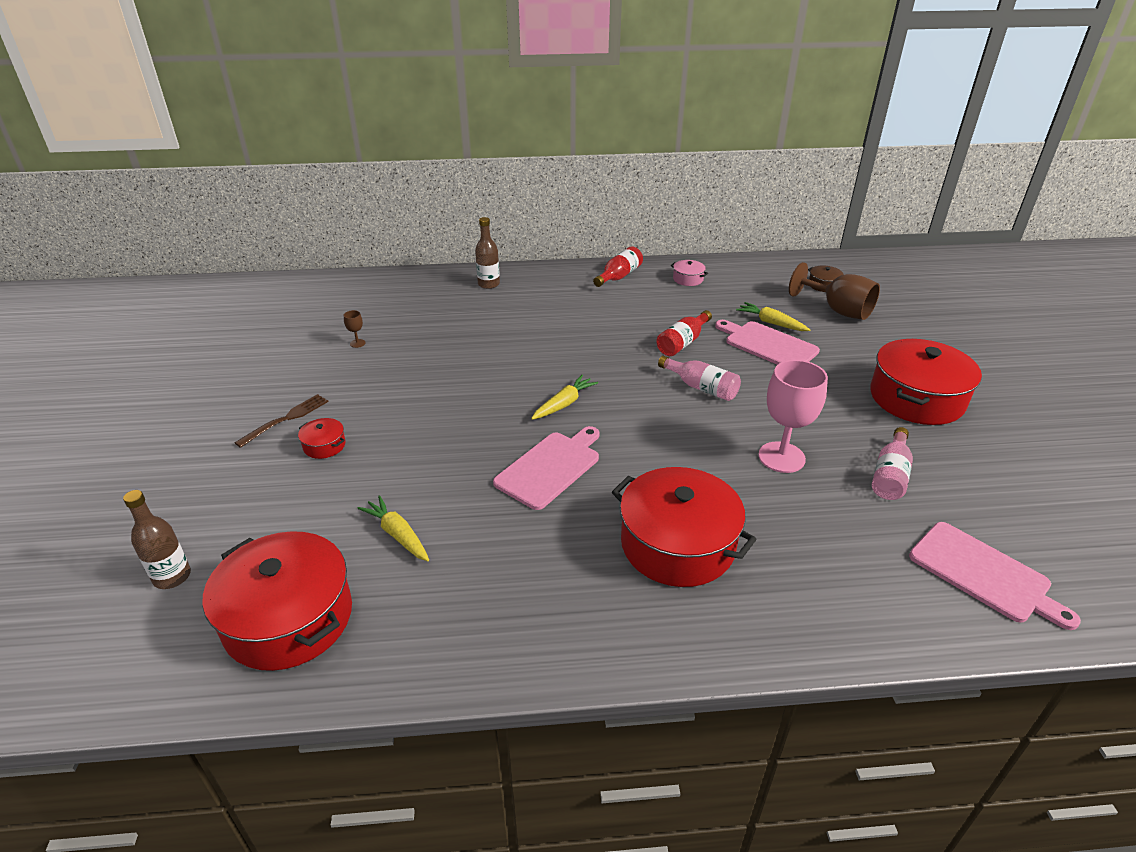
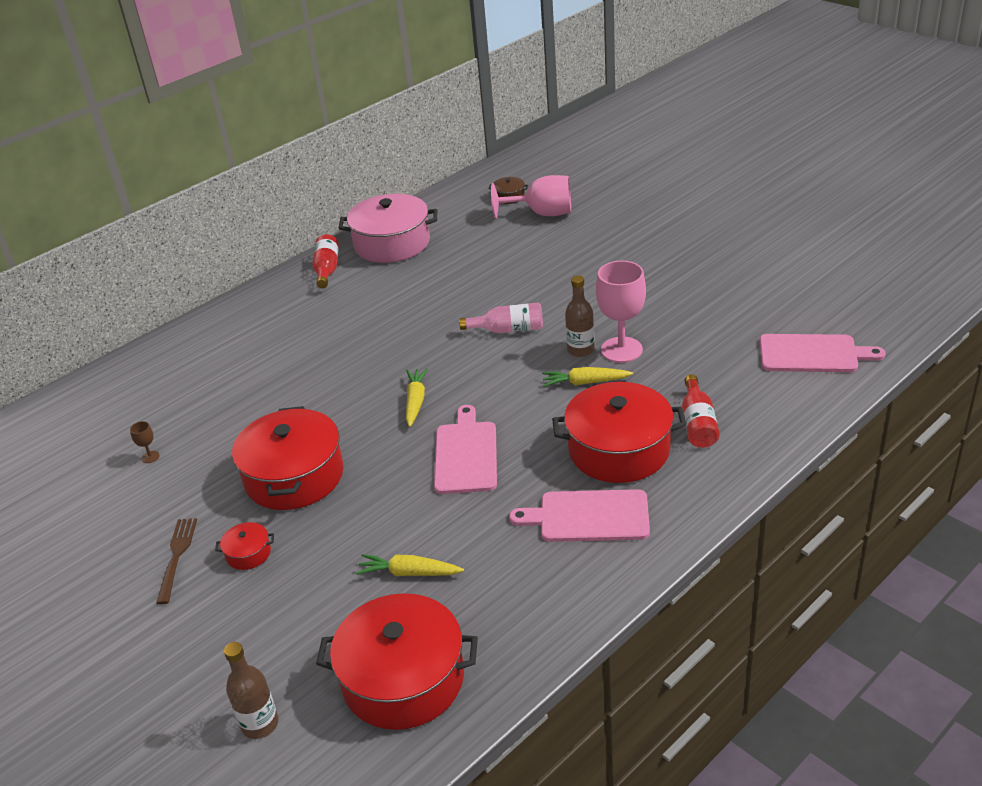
camera: 35 degrees left, 0 degrees up
(488, 284) = (209, 337): brown bottle -> brown bottle (580, 350)
(682, 343) = (452, 301): red bottle -> red bottle (698, 423)
(688, 279) = (392, 243): pink pot -> pink pot, size x2.37
(767, 345) = (520, 269): pink cutting board -> pink cutting board (588, 516)
(771, 323) = (503, 249): yellow carrot -> yellow carrot (585, 382)
(838, 310) = (542, 213): brown goblet -> pink goblet
(890, 475) = (702, 322): pink bottle -> none
(916, 398) = (665, 257): red pot -> red pot (294, 476)

